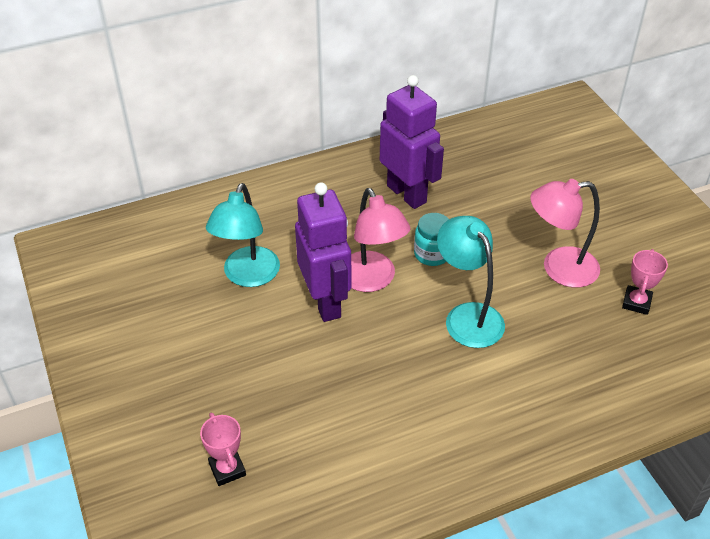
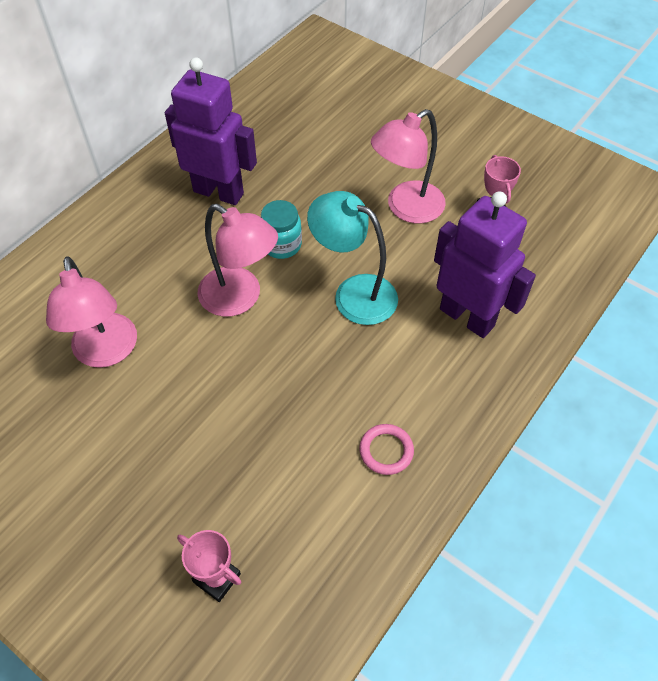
camera: 30 degrees left, 10 degrees up
(248, 276) = (106, 352): turquoise lamp -> pink lamp
(325, 302) = (207, 343): purple robot -> purple robot (467, 317)
(414, 445) = (386, 451): none -> pink ring

